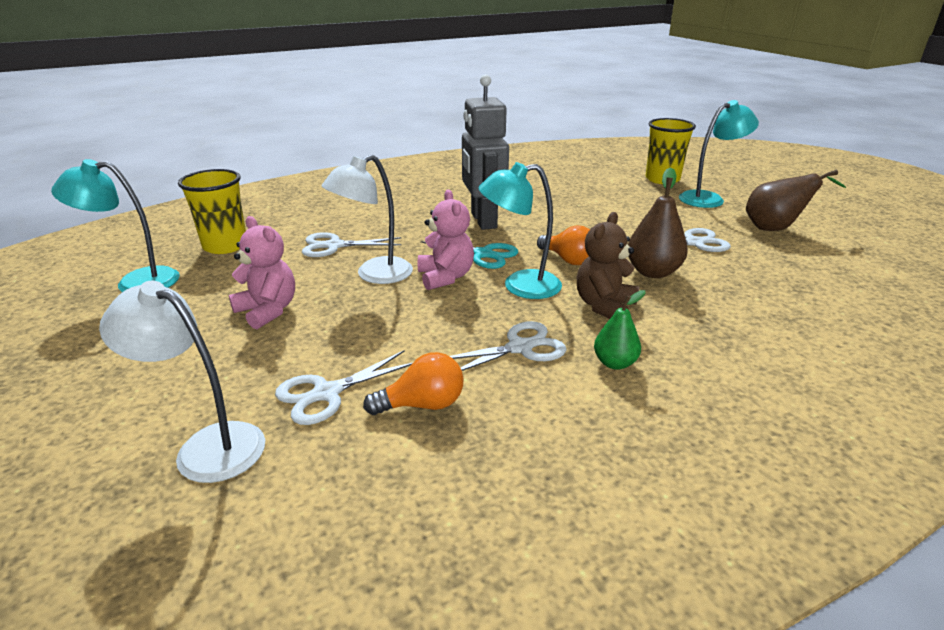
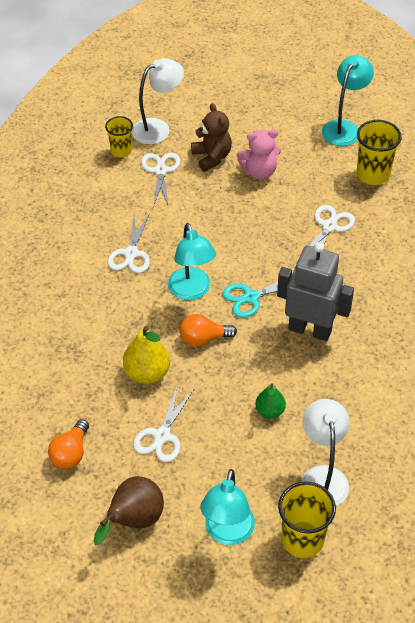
camera: 125 degrees right, 20 degrees up
(303, 464) = (121, 151): none -> yellow cup
(374, 275) = (266, 230): white lamp -> white lamp (322, 477)
(422, 405) = (122, 198): orange light bulb -> orange light bulb (71, 453)
(445, 277) = (234, 262): pink teddy bear -> none
(520, 286) = (192, 291): turquoise lamp -> turquoise lamp turned 135 degrees clockwise
(604, 306) = (134, 316): brown teddy bear -> brown teddy bear (212, 157)
(614, 363) = (84, 282): green pear -> green pear (270, 411)
(652, 272) = (147, 373): brown pear -> yellow pear

